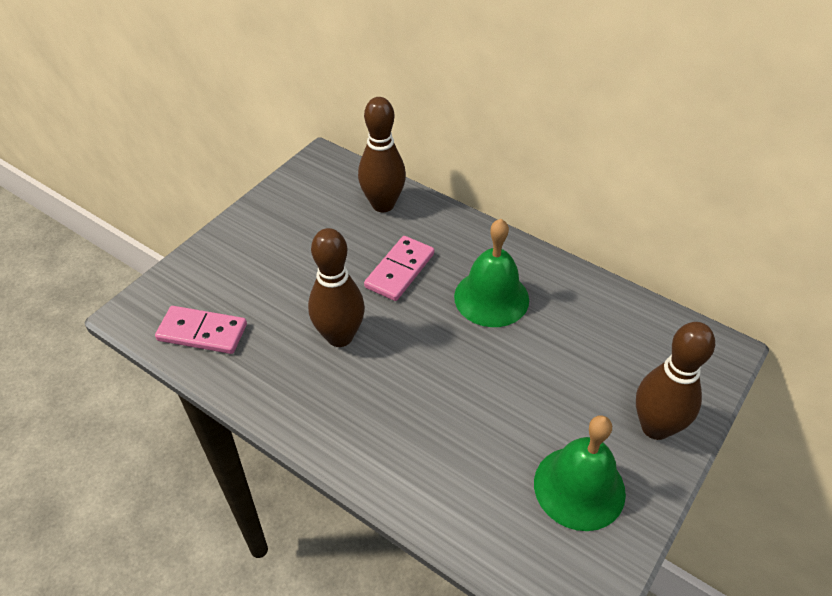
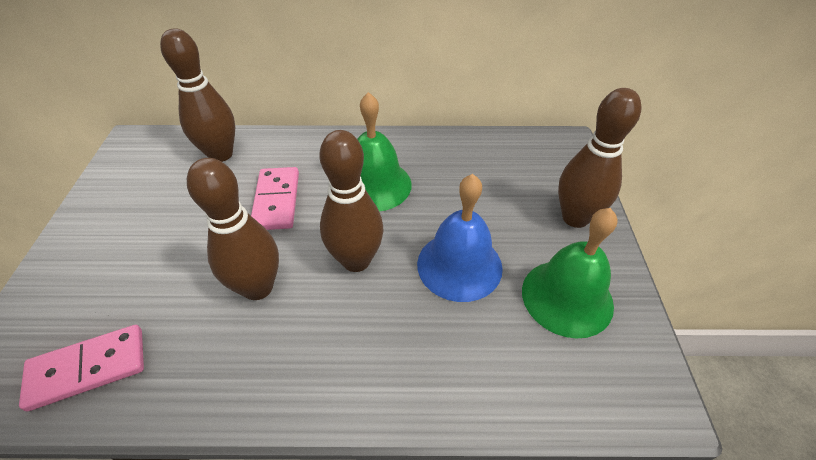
camera: 35 degrees left, 0 degrees up
(426, 356) = (356, 260): none -> brown bowling pin
(508, 407) = (459, 265): none -> blue bell

